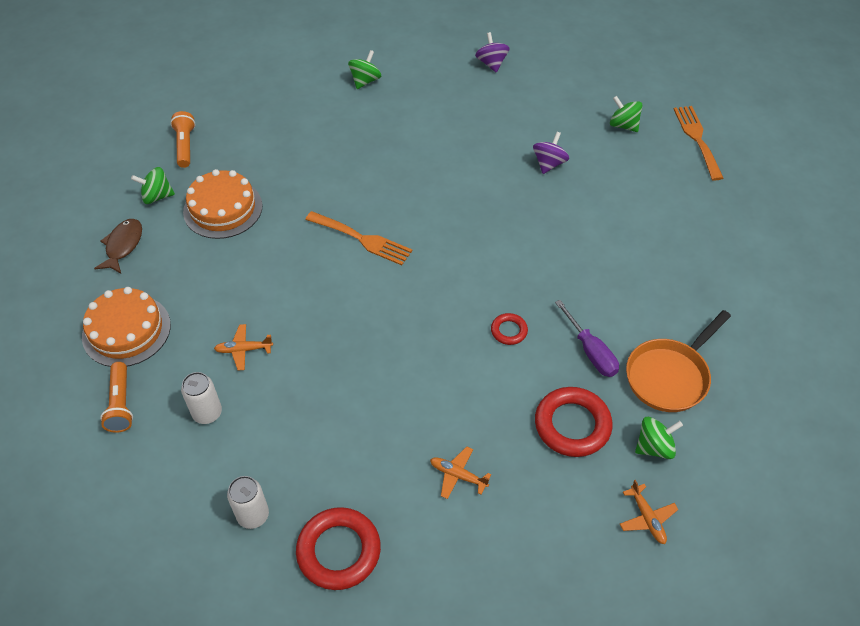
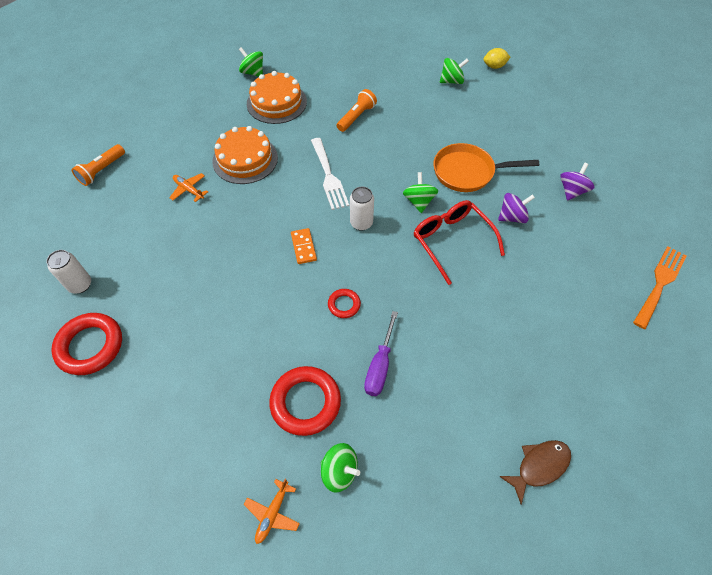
camera: 45 degrees right, 5 degrees up
(123, 245) = (205, 87): brown fish -> brown fish (539, 466)
(126, 330) = (151, 134): orange cake -> orange cake (245, 159)
(185, 146) = (301, 54): orange flashlight -> orange flashlight (356, 117)
(207, 413) = (130, 209): white can -> white can (361, 223)
(362, 239) = (329, 176): orange fork -> white fork
(386, 44) = (494, 66): none -> yellow lemon
(418, 314) = (303, 247): none -> orange domino
(458, 475) = (201, 366): orange plane -> none
(491, 63) = (554, 122): purple spinning top -> purple spinning top (572, 191)
(528, 216) = (452, 241): none -> red glasses
(623, 125) = (606, 230): green spinning top -> green spinning top (419, 201)
(669, 376) = (414, 434): orange pan -> orange pan (467, 172)

